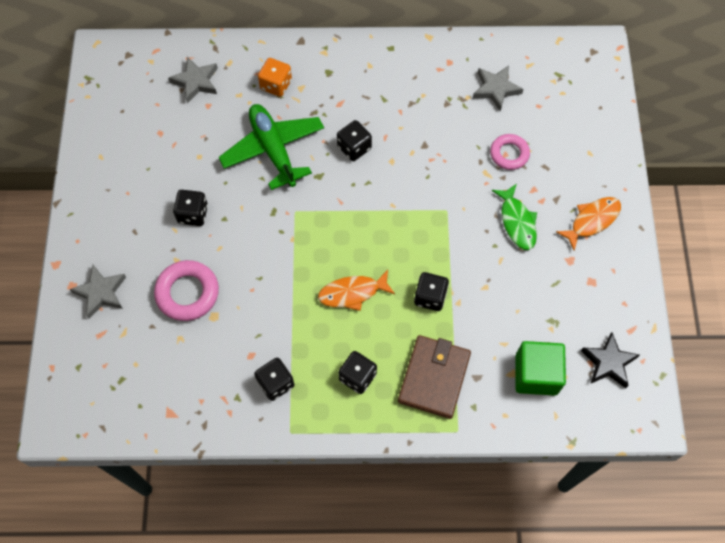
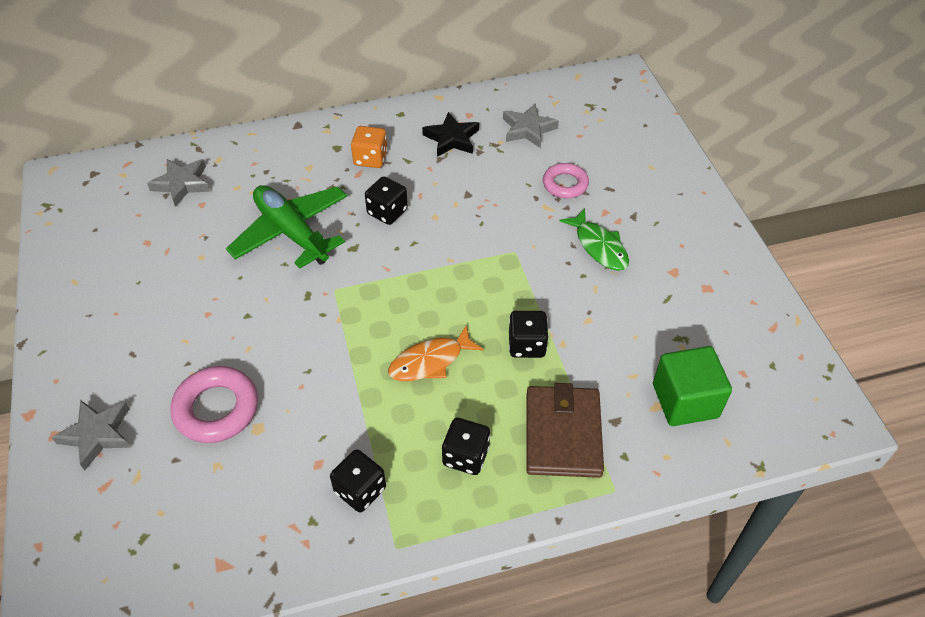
camera: 15 degrees left, 15 degrees down
(193, 214) = (206, 319): black dice -> none
(276, 85) = (279, 170): orange dice -> orange dice (370, 159)
(592, 221) = (681, 228): orange fish -> none
(608, 362) = (763, 368): black star -> black star (452, 139)

